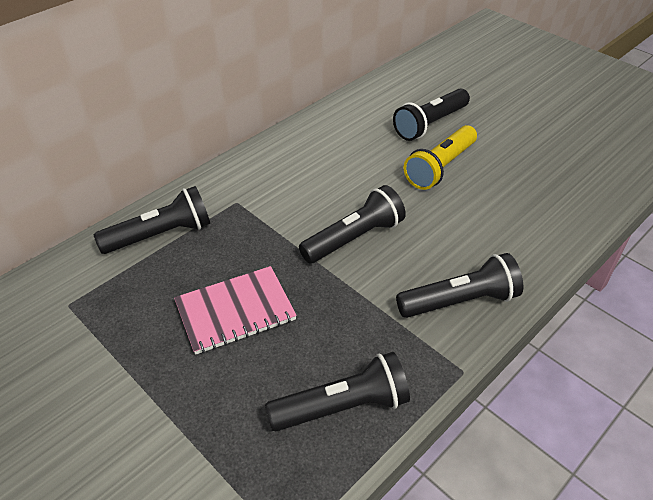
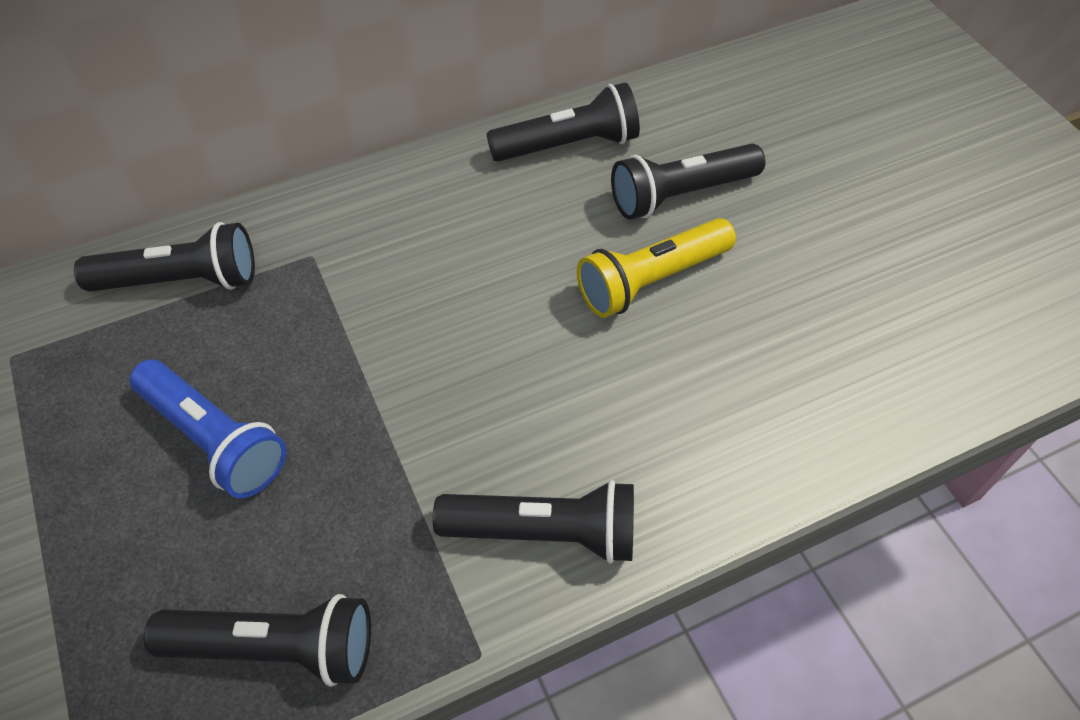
camera: 20 degrees right, 10 degrees up
(235, 311) = (215, 439): pink notebook -> blue flashlight
(354, 238) = (447, 369): black flashlight -> black flashlight (568, 145)

